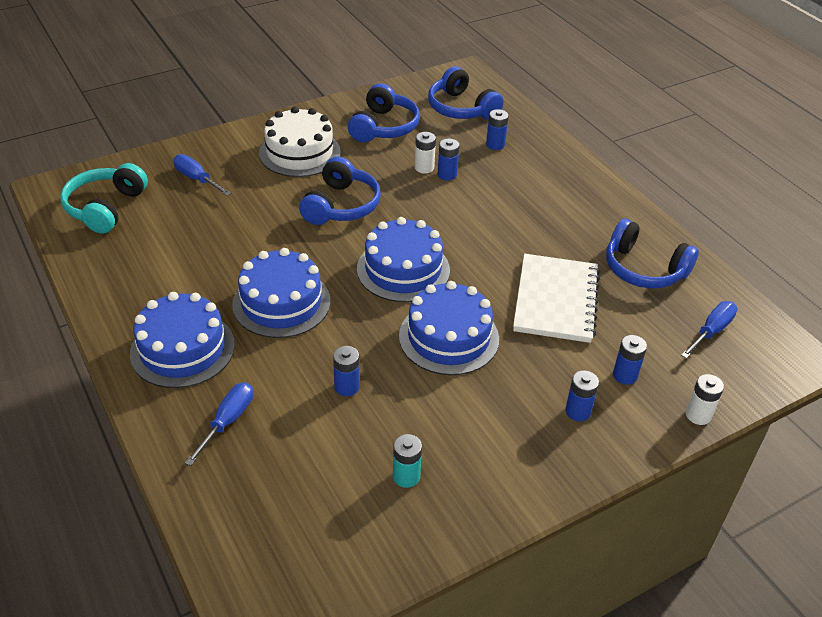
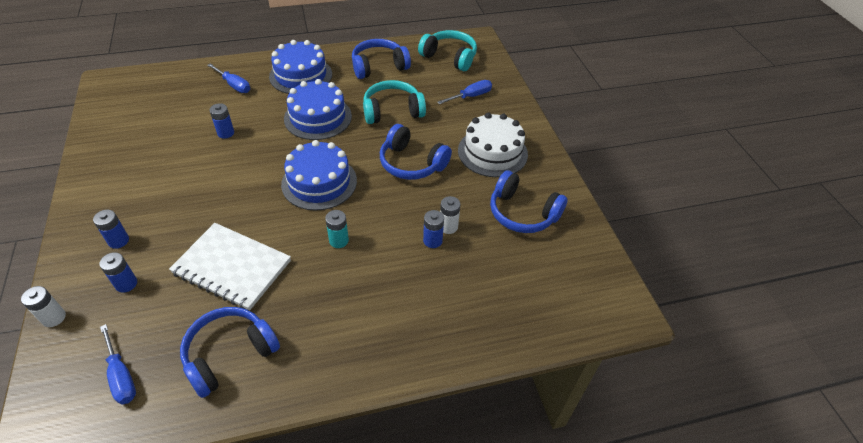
camera: 105 degrees right, 5 degrees up
(246, 238) = (392, 111): none -> turquoise headphones
(406, 476) = (141, 144): turquoise battery -> turquoise battery (339, 240)
(449, 337) = (235, 190): blue cake -> none
(461, 108) = (548, 284): blue headphones -> blue headphones (379, 66)
(495, 144) = (473, 294): blue battery -> none

